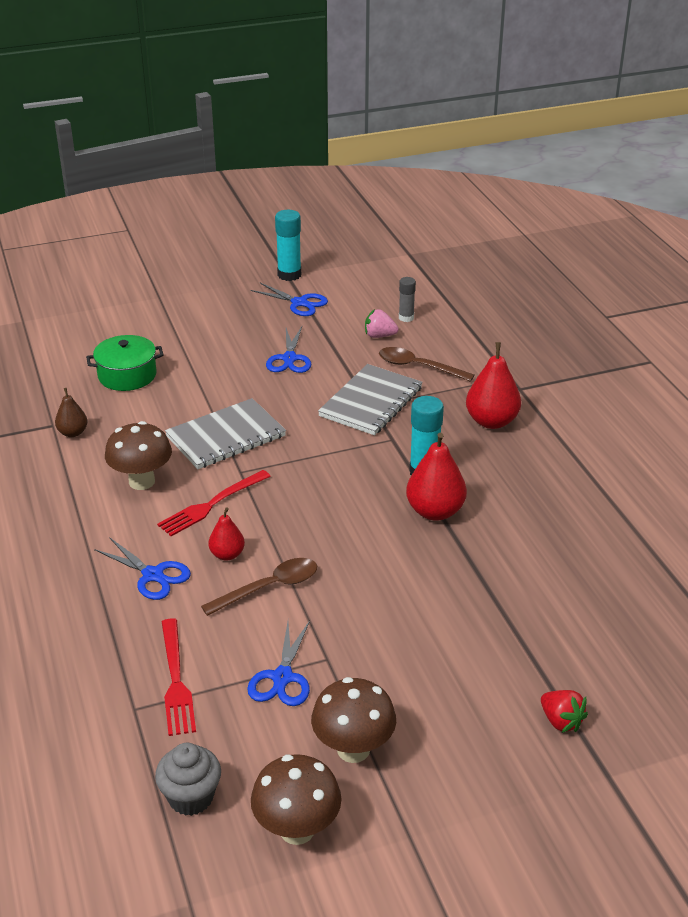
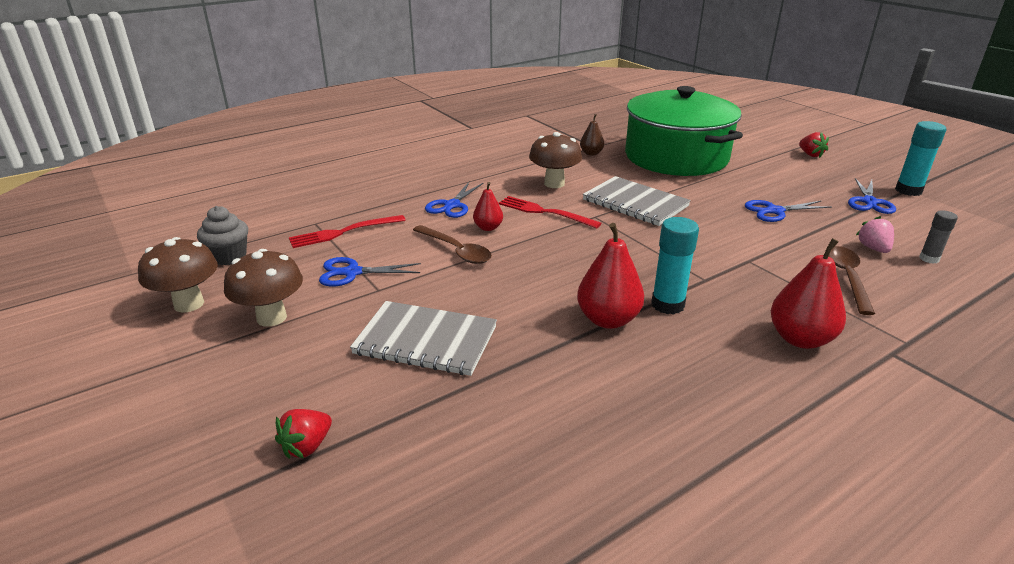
camera: 75 degrees right, 5 degrees down
(127, 375) = (676, 157): green pot -> green pot, size x2.15
(180, 292) = (810, 155): none -> red strawberry
(371, 402) = (753, 259): grey notebook -> grey notebook (426, 340)

